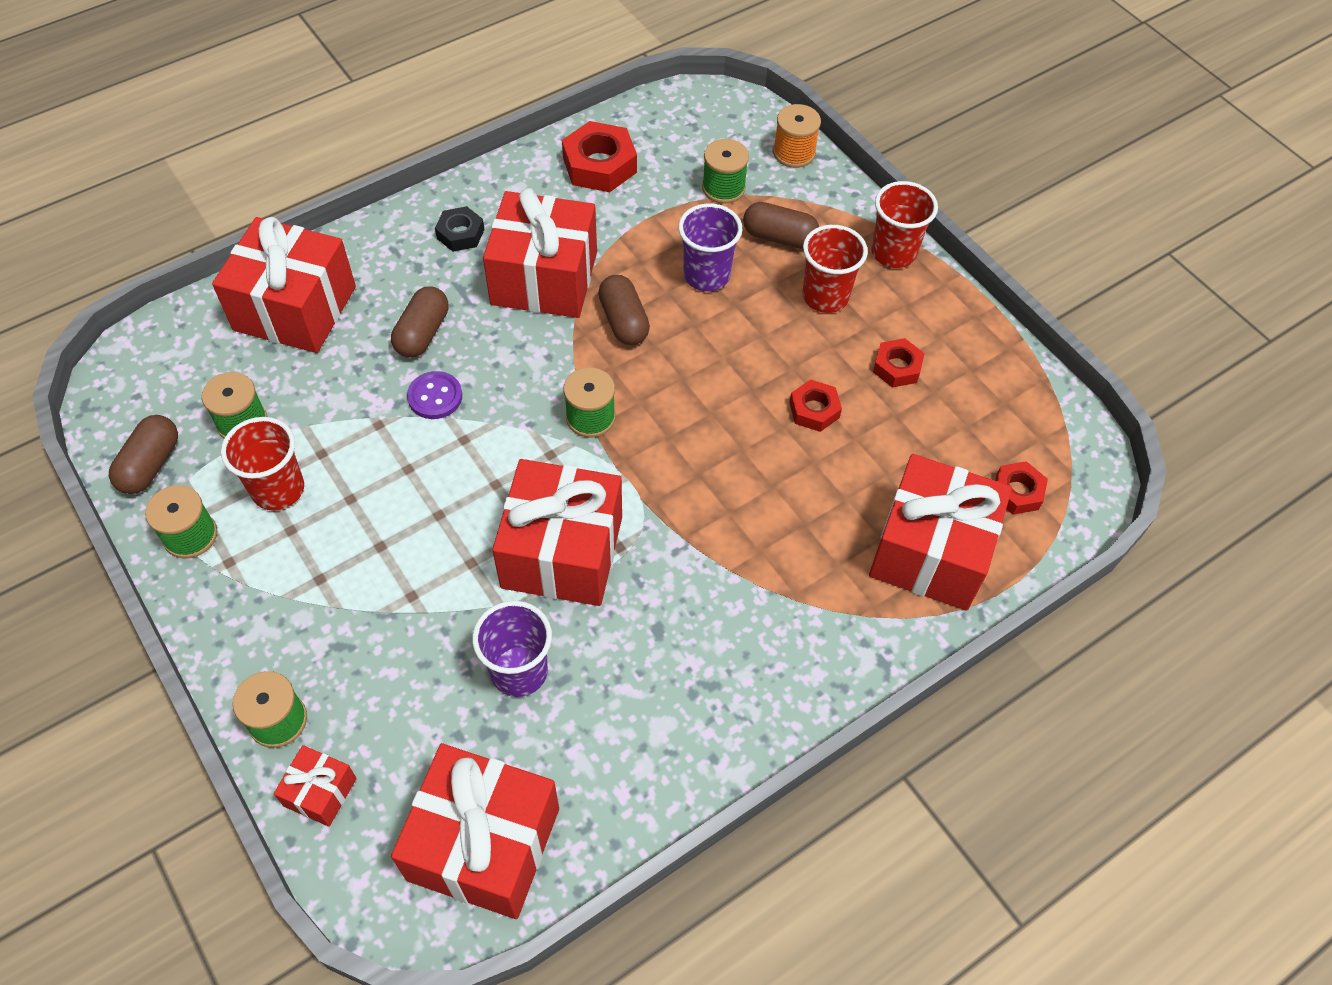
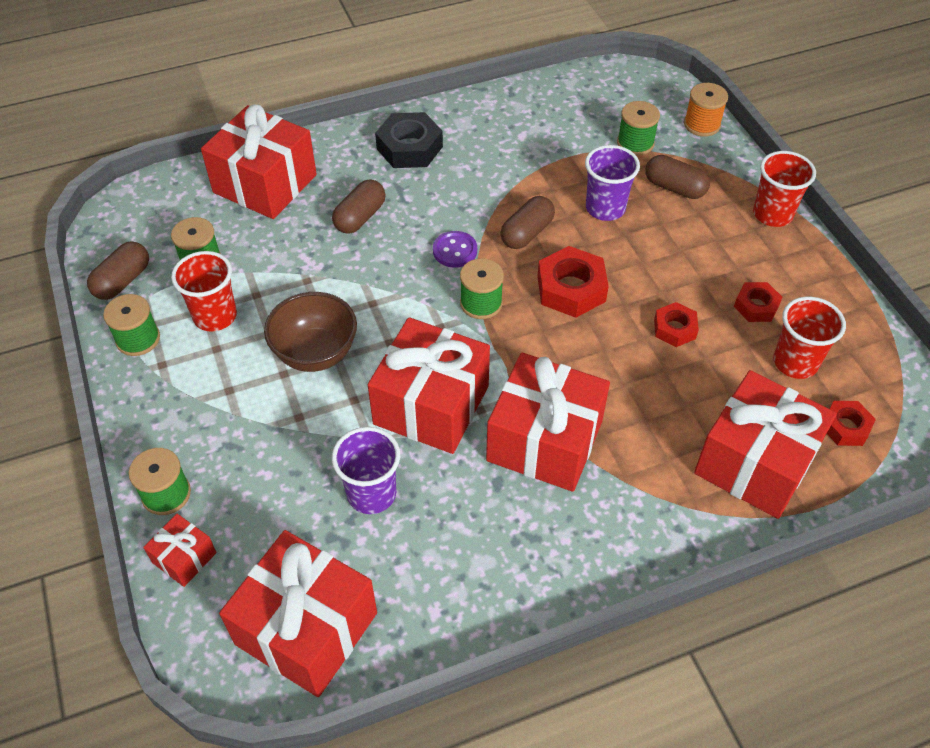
camera: 15 degrees right, 5 degrees down
(412, 514) = (315, 353): none -> brown bowl
(435, 397) = (357, 267): purple button -> purple button (455, 251)
(460, 234) = (409, 148): black nut -> black nut, size x1.66
(544, 278) = (469, 190): red gift -> red gift (544, 441)
(599, 165) = (535, 112): red nut -> red nut (571, 288)
(624, 321) = (527, 233): brown capsule -> brown capsule turned 45 degrees clockwise
(825, 296) = (704, 240): red cup -> red cup (795, 362)

